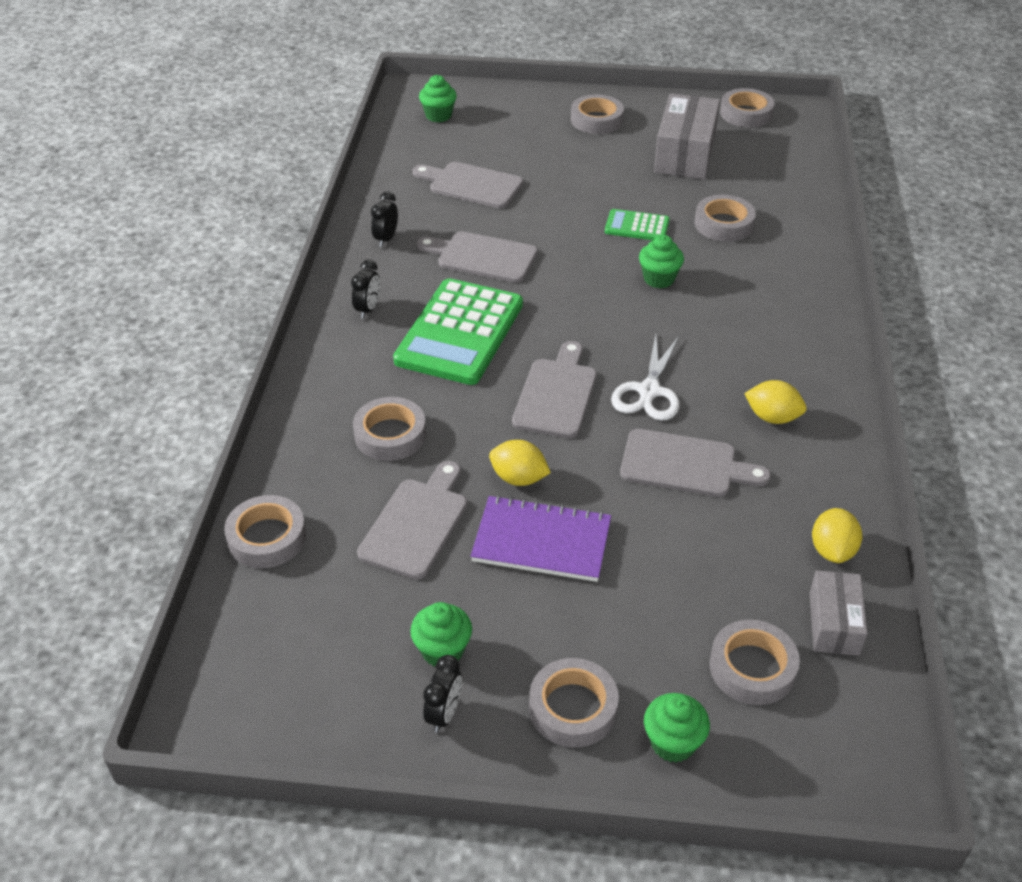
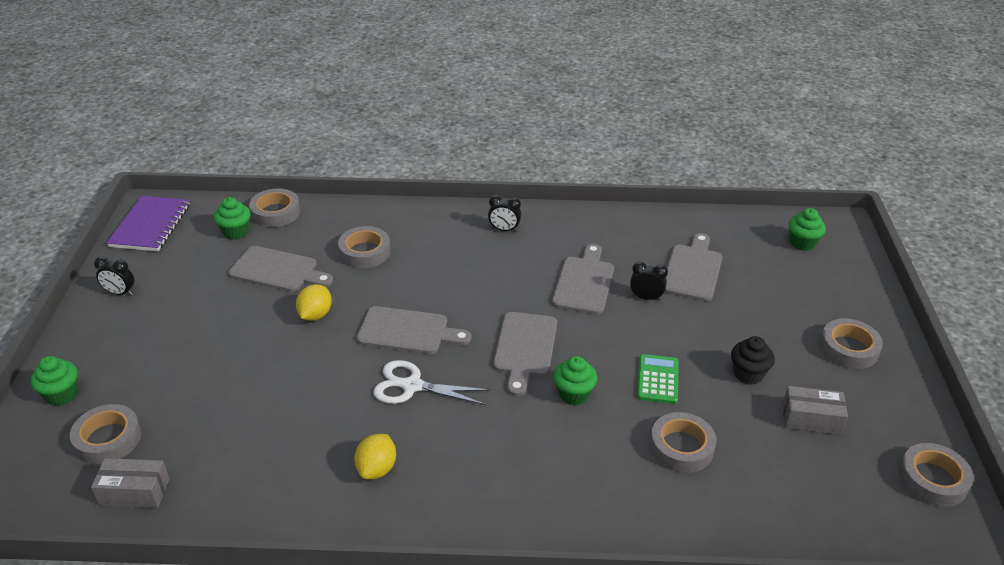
camera: 85 degrees right, 5 degrees down
(386, 239) = (597, 230): black clock -> black clock (646, 297)
(442, 651) = (168, 289): green cupcake -> green cupcake (235, 232)
(459, 332) = (481, 276): green calculator -> none
(541, 541) = (251, 328): purple notebook -> purple notebook (150, 226)
(573, 708) = (105, 347): grey tape -> none
(629, 176) = (748, 374): none -> black cupcake
(684, 465) = (321, 407): grey cutting board -> grey cutting board (524, 348)
(685, 154) = (811, 419): grey box -> grey box, size x0.58
(832, 550) = (210, 498): yellow lemon -> none

